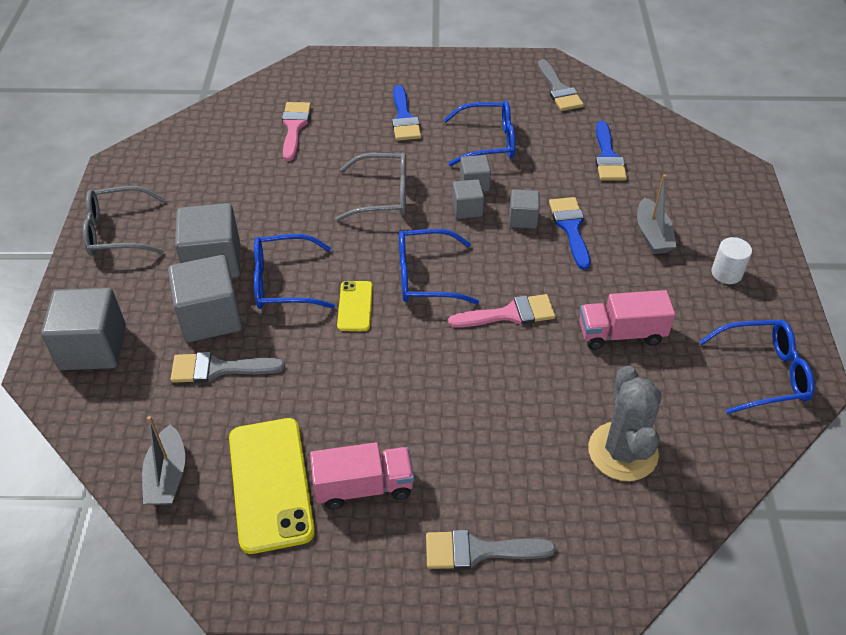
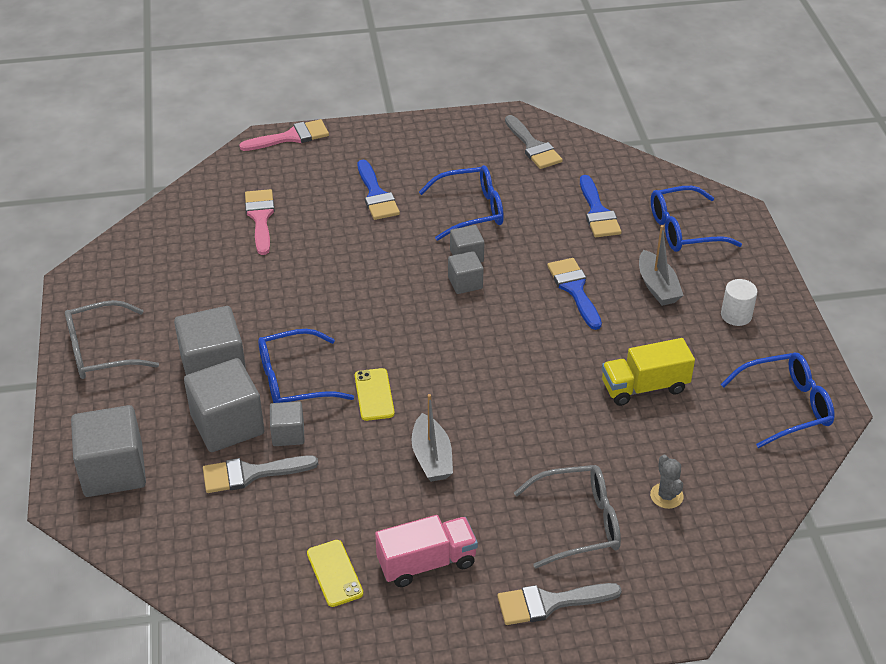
camera: 10 degrees left, 5 degrees down
(167, 476) = (229, 581): grey boat -> grey boat (431, 457)
(270, 484) = (334, 573): yellow phone -> yellow phone, size x0.52
(383, 196) = (374, 279): grey glasses -> grey glasses (579, 523)
(425, 276) = (438, 356): blue glasses -> blue glasses (683, 230)
(509, 314) = (531, 382): pink brush -> pink brush (291, 137)
(523, 219) = (524, 286): grey cube -> grey cube (288, 434)
(621, 334) = (644, 387): pink truck -> yellow truck
(622, 451) = (666, 496): grey cactus -> grey cactus, size x0.49

